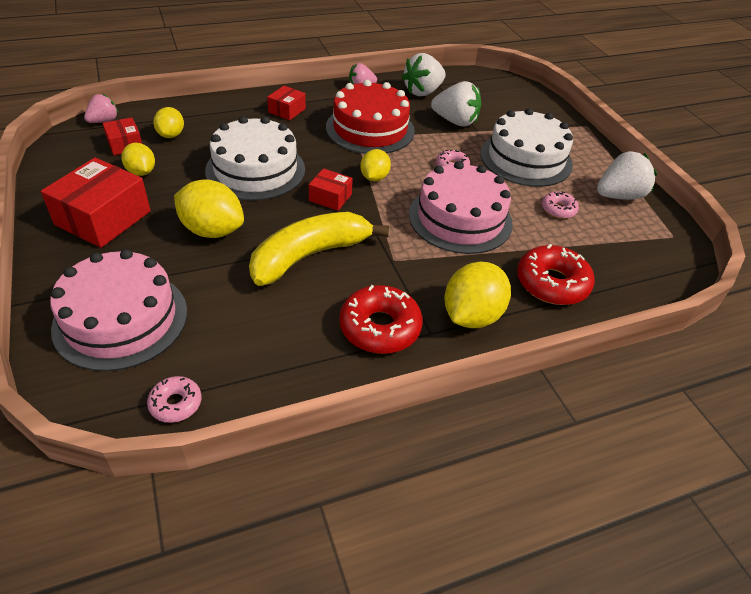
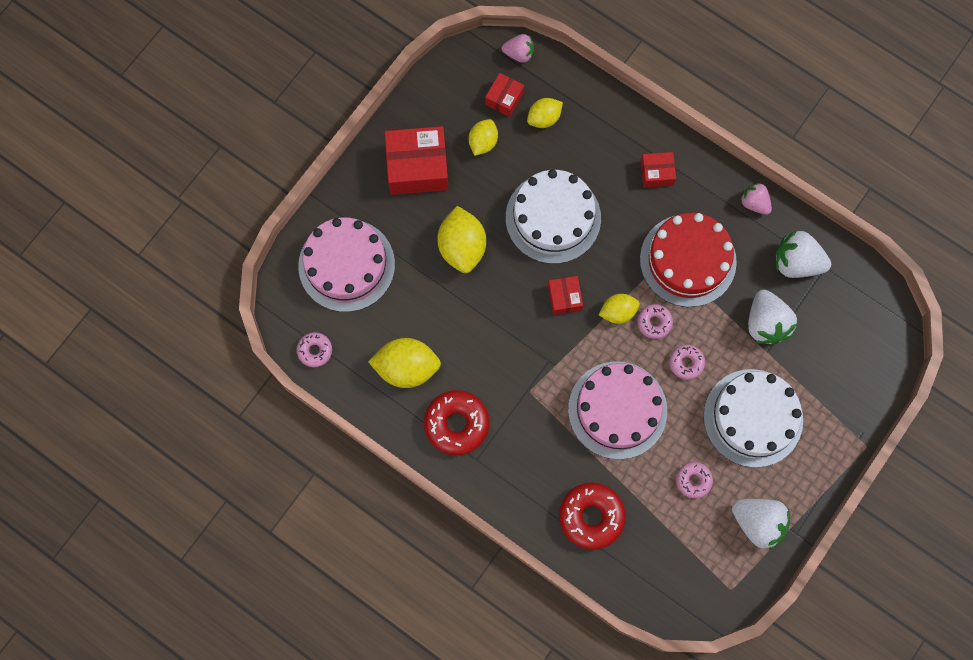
camera: 60 degrees right, 30 degrees up
(309, 255) = (488, 331): yellow banana -> none
(402, 165) = (654, 322): none -> pink donut
(471, 316) = (513, 477): yellow lemon -> yellow lemon (407, 368)

